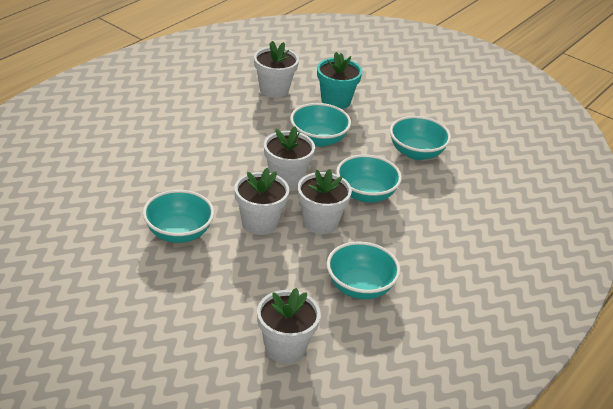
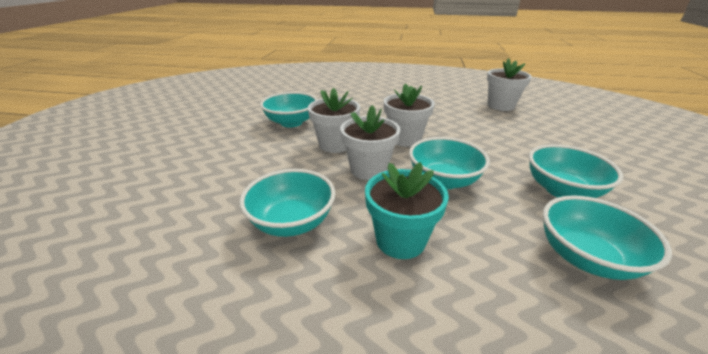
camera: 65 degrees right, 5 degrees down
(285, 348) = (171, 204): white flower pot -> none
(318, 139) = (477, 136): turquoise bowl -> turquoise bowl (585, 257)
(336, 101) = (541, 129): turquoise flower pot -> turquoise flower pot (400, 240)

